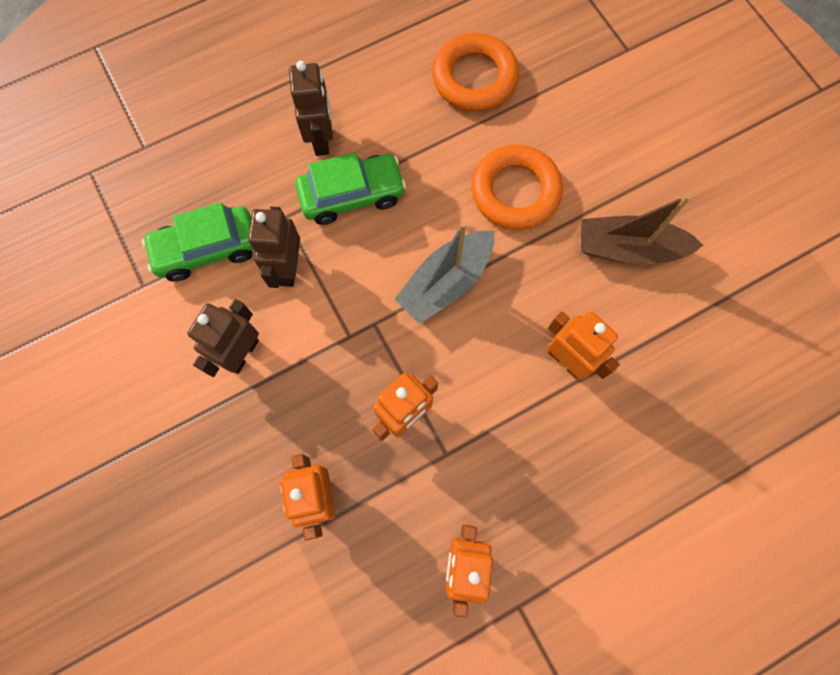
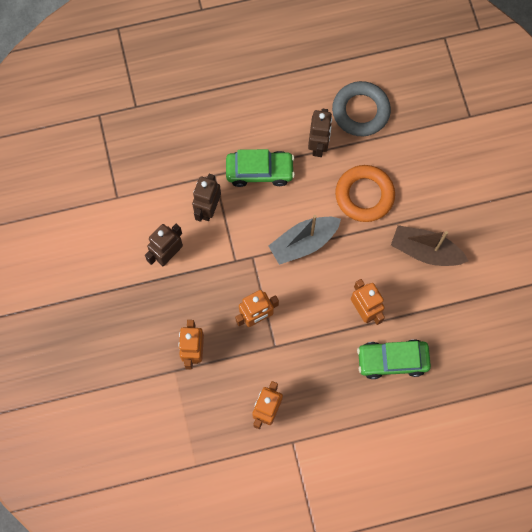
camera: 15 degrees right, 0 degrees up
(207, 249) = (161, 183): green car -> green car (392, 360)
(321, 139) = (249, 129): brown robot -> brown robot (318, 145)
(474, 78) = (360, 111): orange ring -> grey ring

